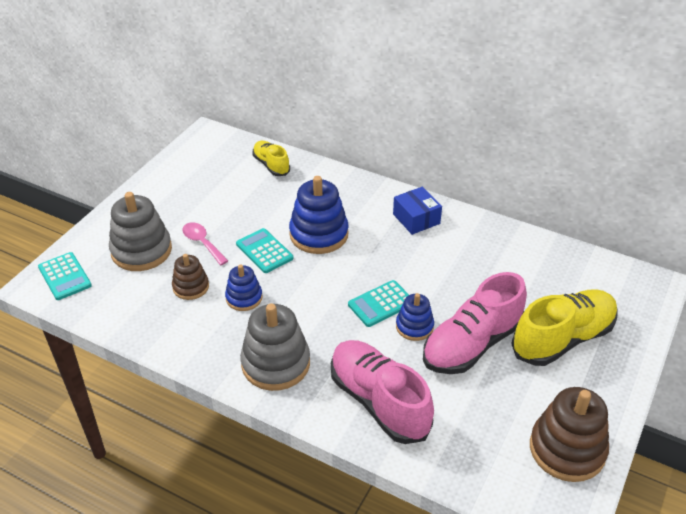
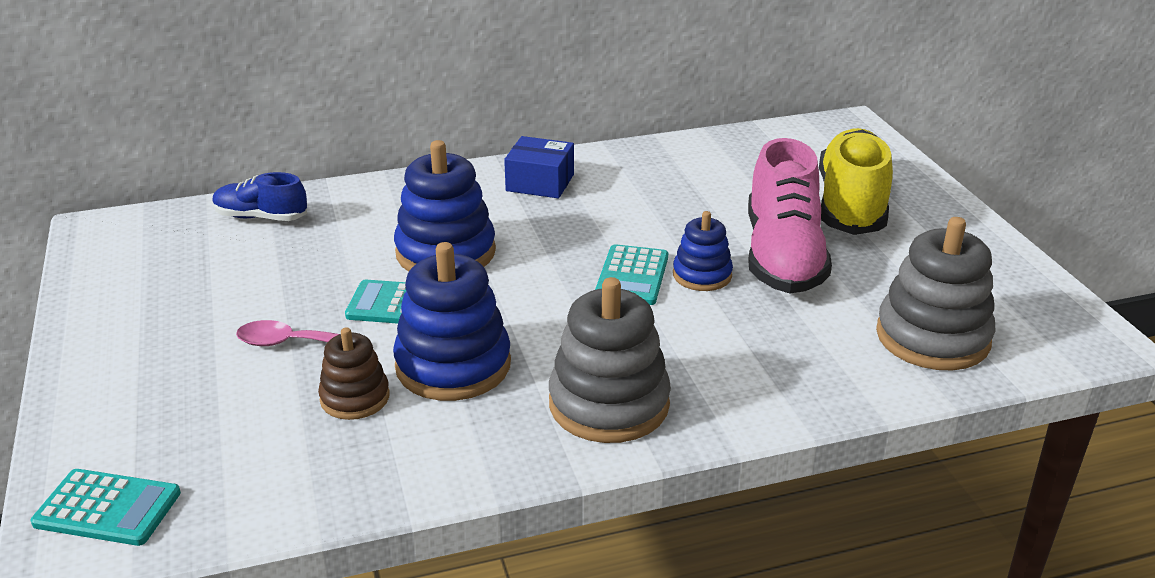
camera: 45 degrees left, 10 degrees down
(141, 251) = (203, 403): grey stacking toy -> grey stacking toy (932, 337)
(244, 298) = (453, 365): blue stacking toy -> blue stacking toy, size x1.74
(271, 165) = (261, 217): yellow shoe -> blue shoe
(379, 402) = (782, 363): pink shoe -> none
(567, 449) = (1004, 286): brown stacking toy -> none

